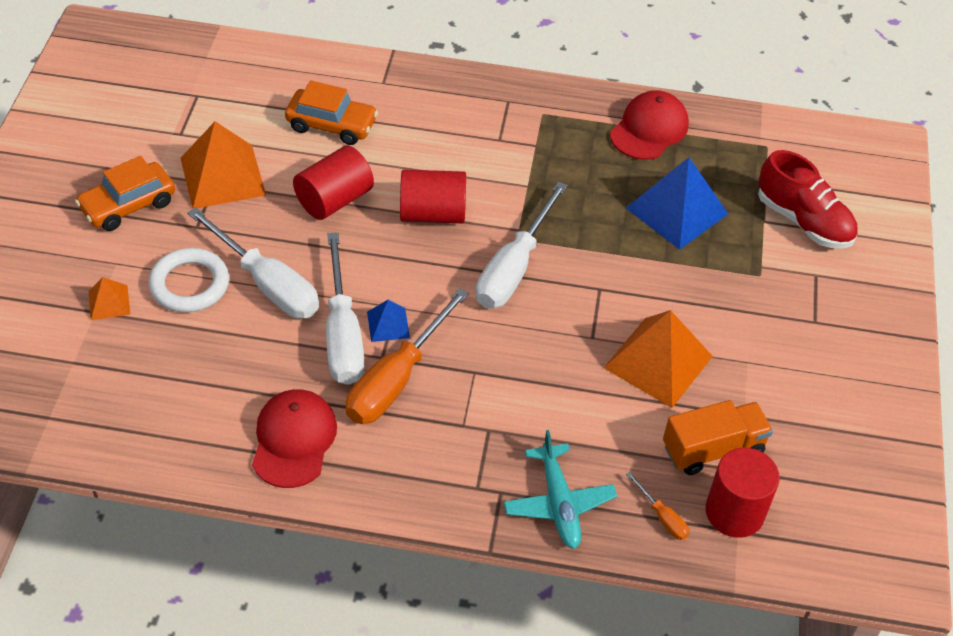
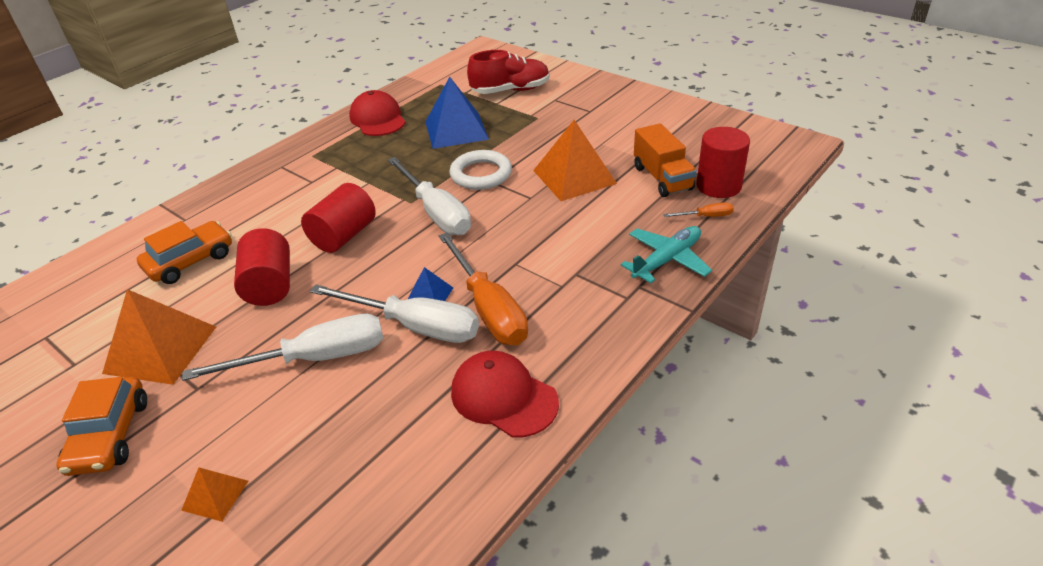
camera: 55 degrees left, 10 degrees down
(190, 284) = (260, 417): white ring -> white ring (481, 174)
(558, 503) = (667, 260): turquoise plane -> turquoise plane turned 60 degrees counterclockwise
(713, 449) = (662, 178): orange truck -> orange truck turned 150 degrees clockwise

